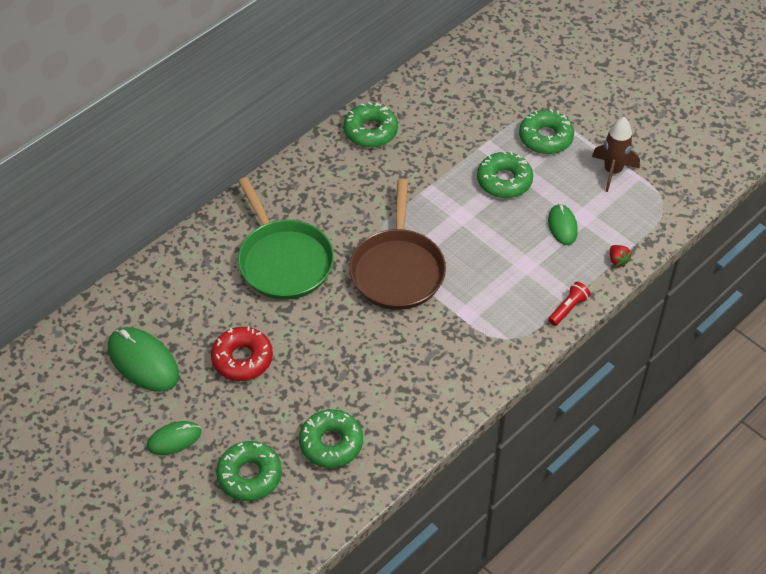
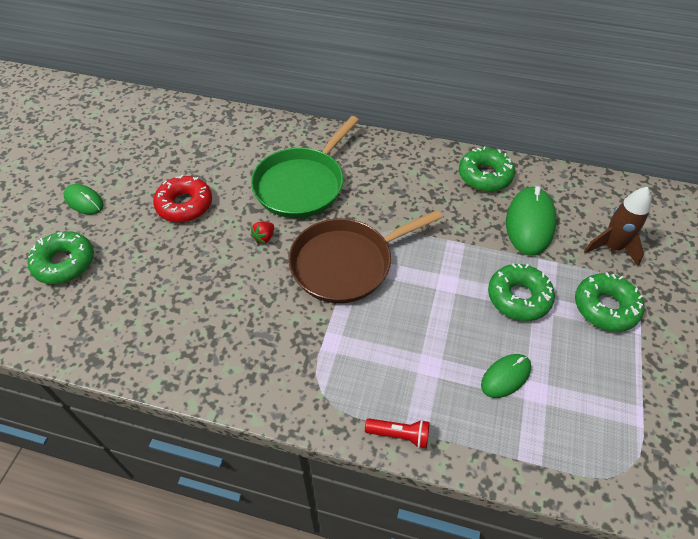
camera: 60 degrees right, 0 degrees up
(143, 362) = (152, 152): green mouse -> green mouse (530, 223)
(331, 443) = (122, 304): green donut -> none
(612, 171) = (622, 392): brown rocket -> brown rocket (612, 247)
(618, 260) = (503, 457): red strawberry -> red strawberry (264, 237)

